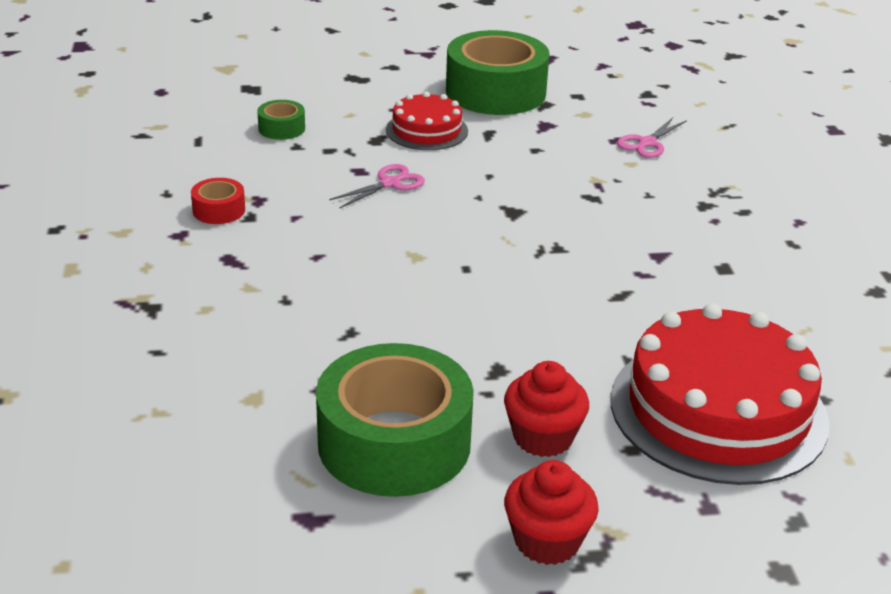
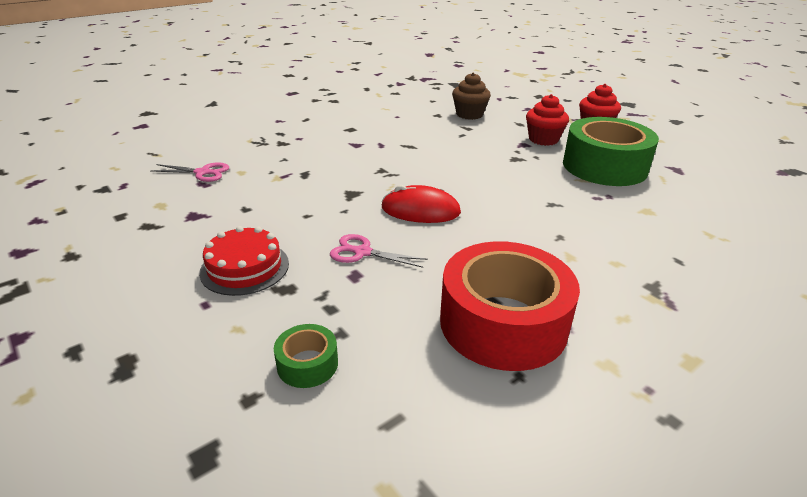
camera: 120 degrees left, 0 degrees up
(219, 210) = (503, 323): red tape -> red tape, size x2.30
(432, 238) = (420, 210): none -> red mouse
(495, 92) = (129, 257): green tape -> none
(718, 410) = (469, 114): red cake -> brown cupcake

